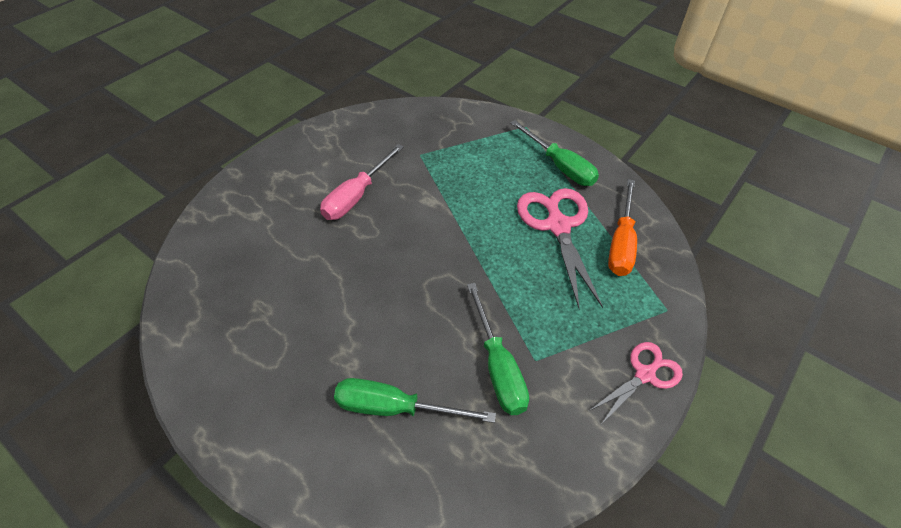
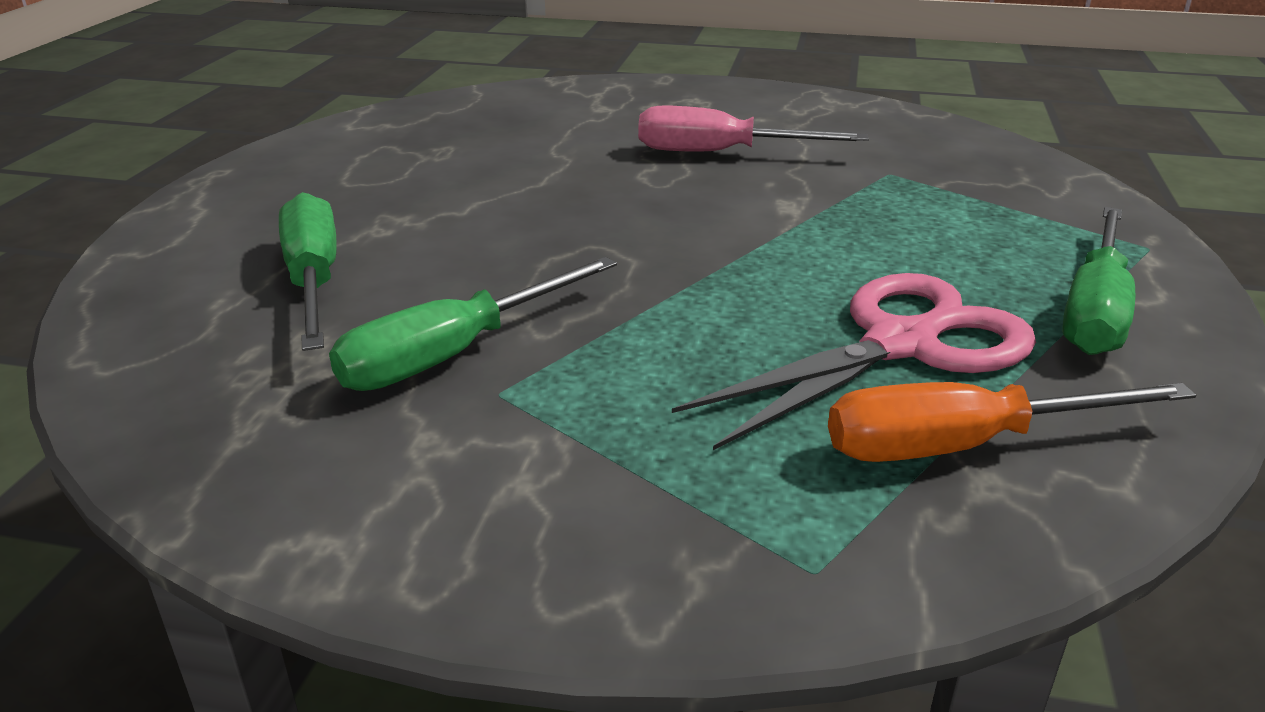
camera: 65 degrees right, 20 degrees down
(645, 375) = (559, 563): pink scissors -> none

